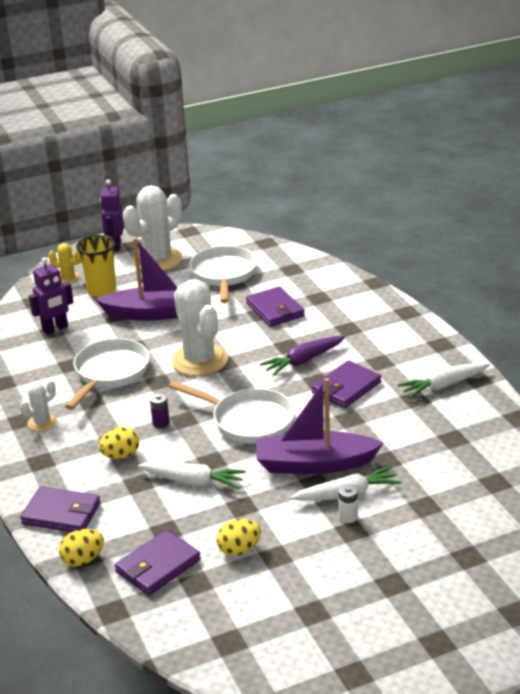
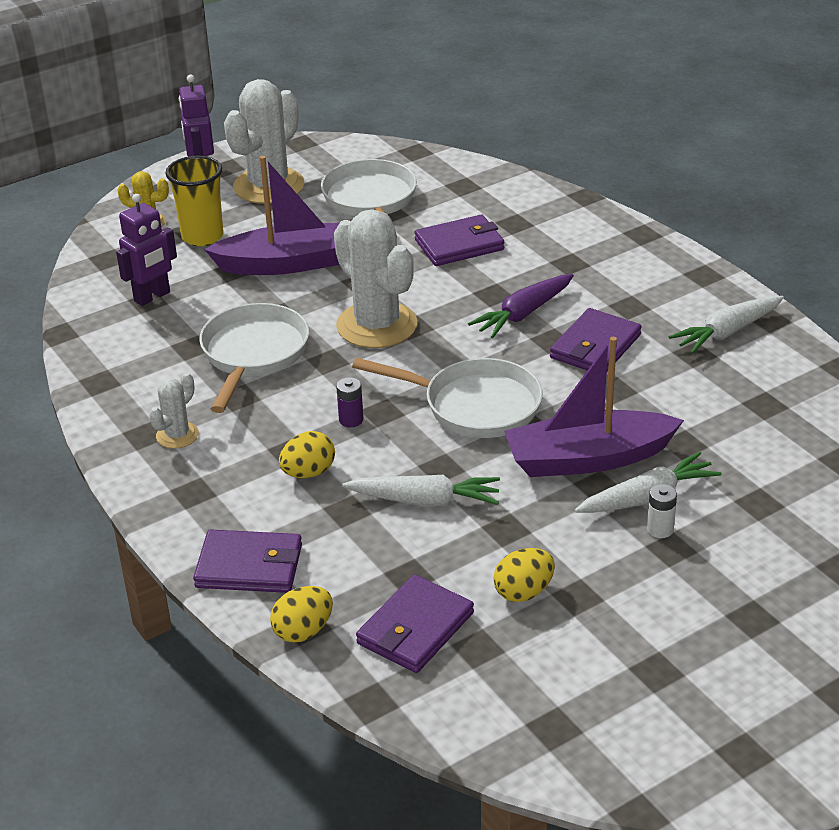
camera: 10 degrees left, 5 degrees up
(275, 310) = (459, 245): purple wallet -> purple wallet turned 75 degrees counterclockwise

